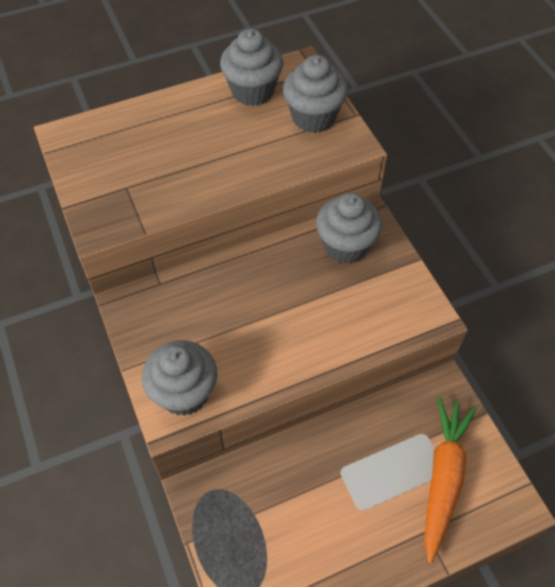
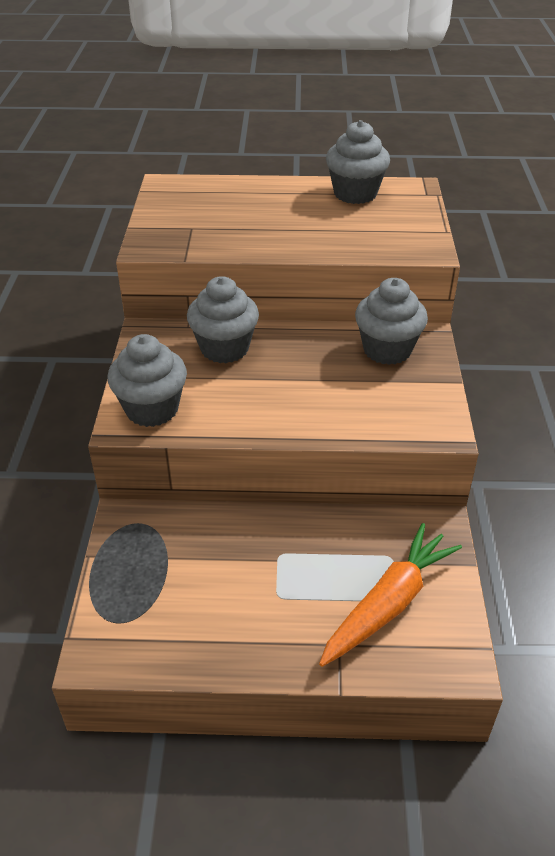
camera: 25 degrees right, 15 degrees down
(313, 117) = (402, 223): grey cupcake -> grey cupcake (224, 348)

